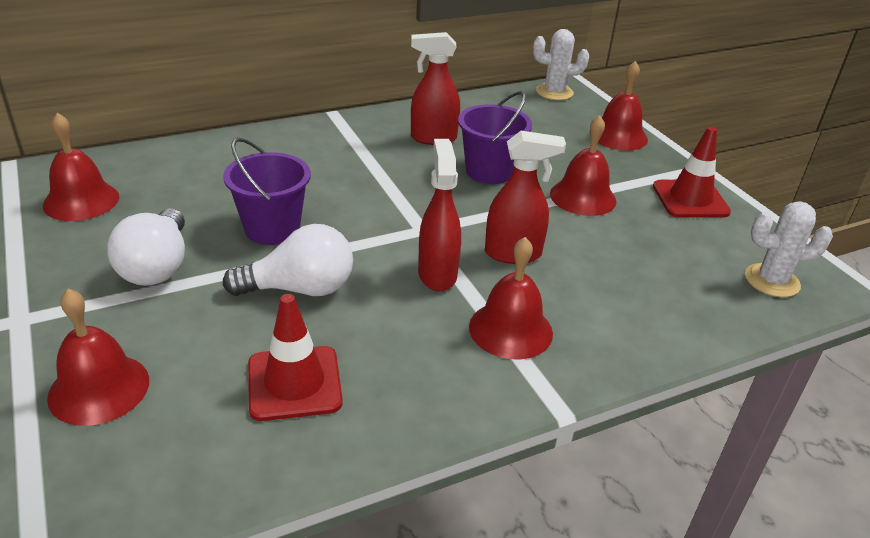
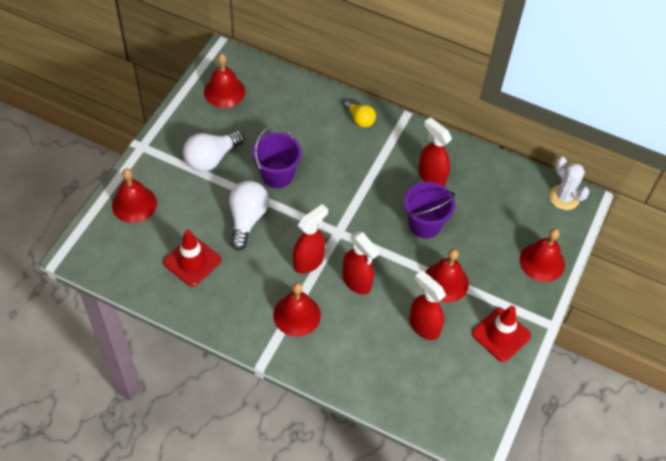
camera: 50 degrees right, 20 degrees up
(292, 139) = (360, 119): none -> yellow light bulb
(300, 289) = (247, 219): white light bulb -> white light bulb turned 120 degrees counterclockwise
(631, 240) = (423, 326): none -> red spray bottle
(771, 281) = (451, 408): white cactus -> none

